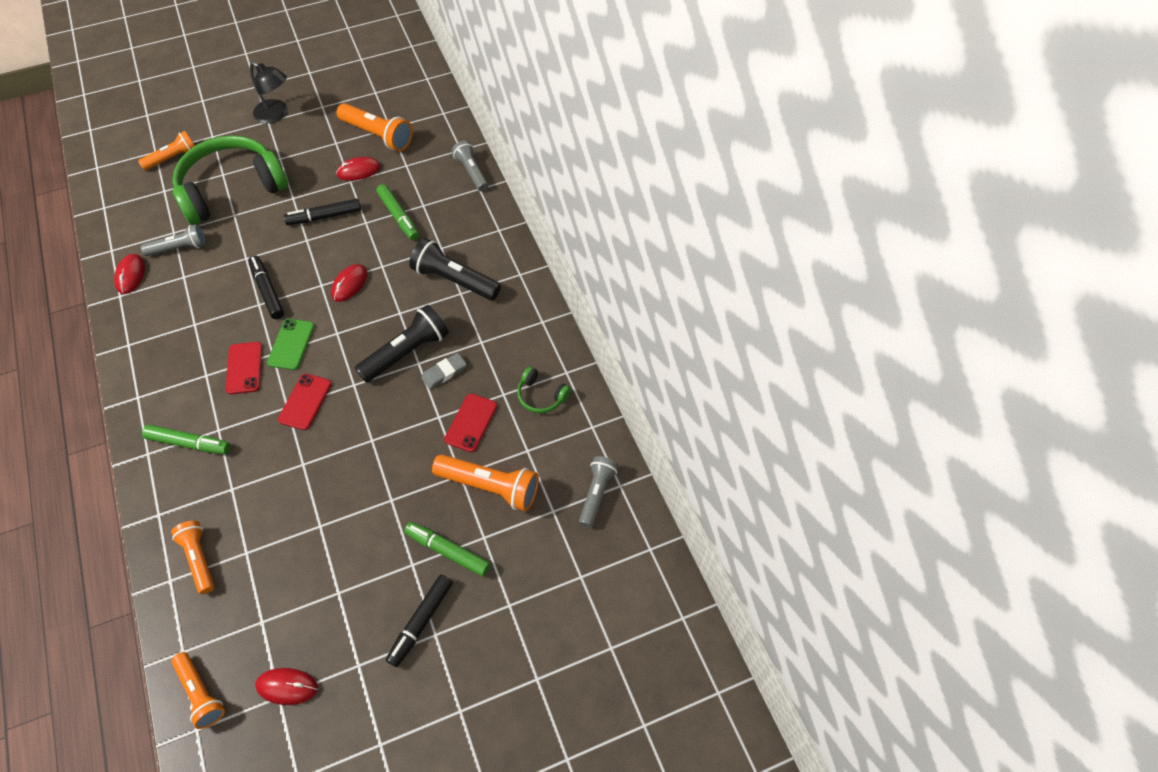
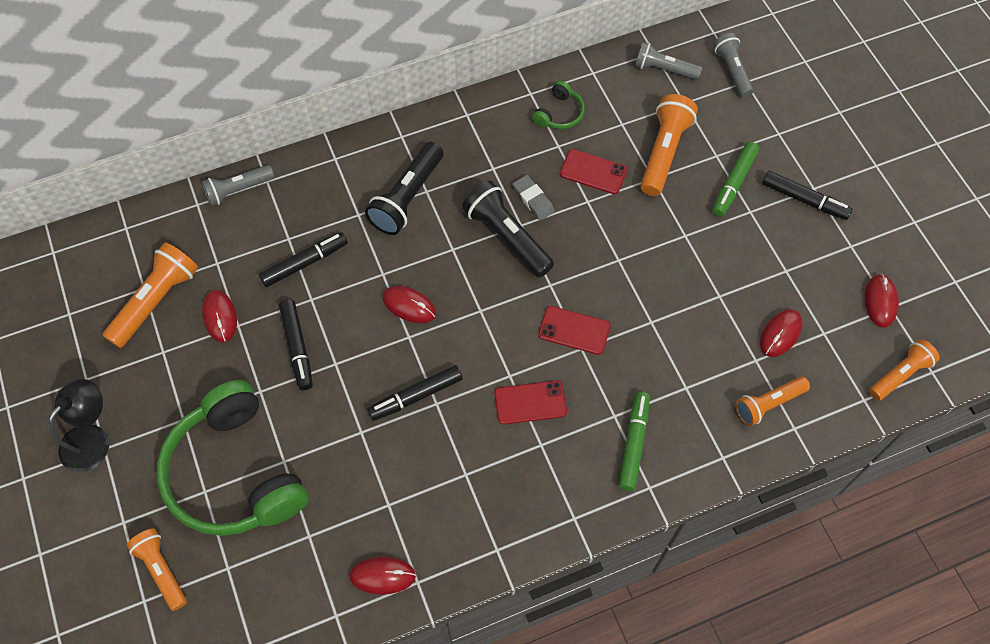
camera: 90 degrees left, 5 degrees up
(179, 248) = (338, 521): grey flashlight -> grey flashlight (732, 71)
(269, 578) = (780, 334): none -> red mouse
(291, 344) = (496, 357): green phone -> none
(399, 216) = (305, 263): green marker -> black marker

